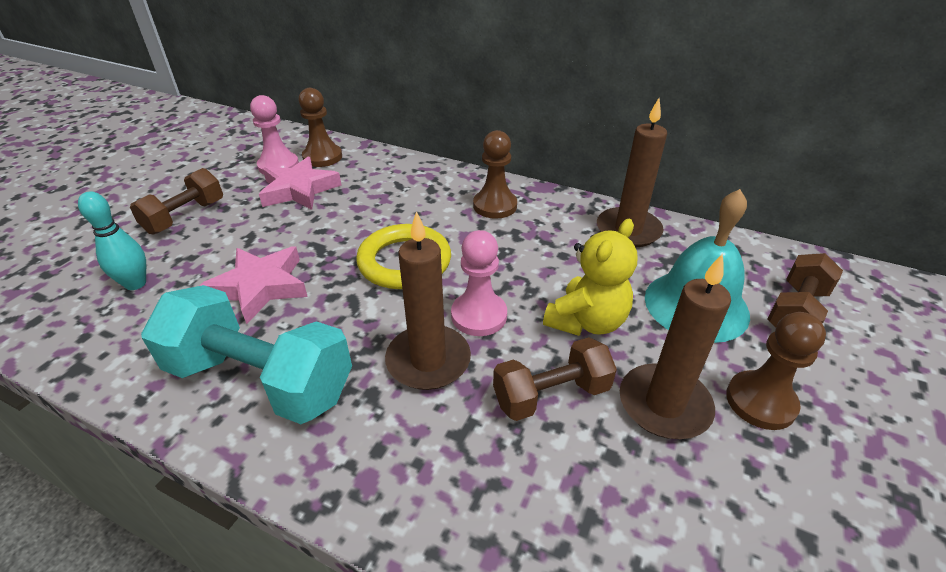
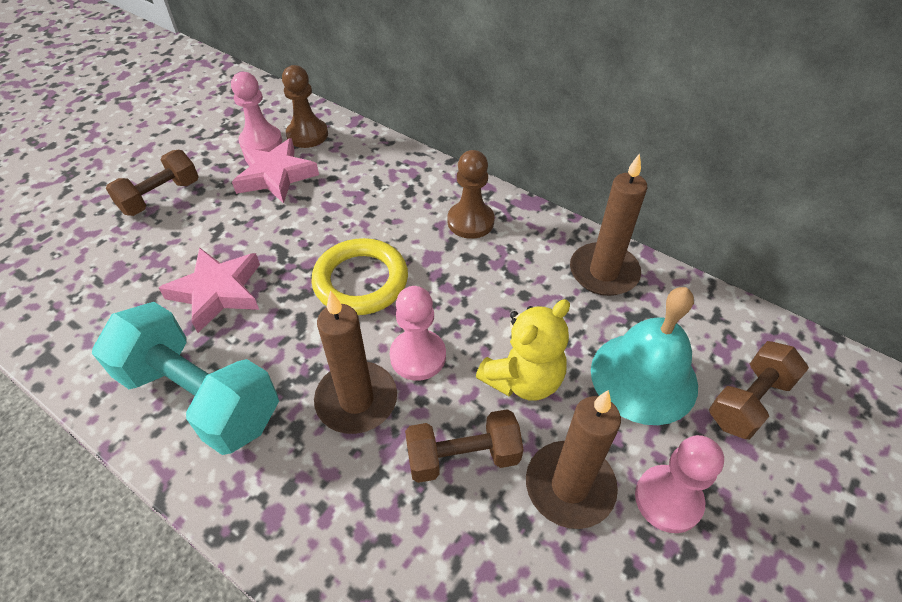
camera: 10 degrees right, 10 degrees up
(135, 284) = (105, 272): turquoise bowling pin -> none
(760, 402) = (668, 499): brown pawn -> pink pawn

